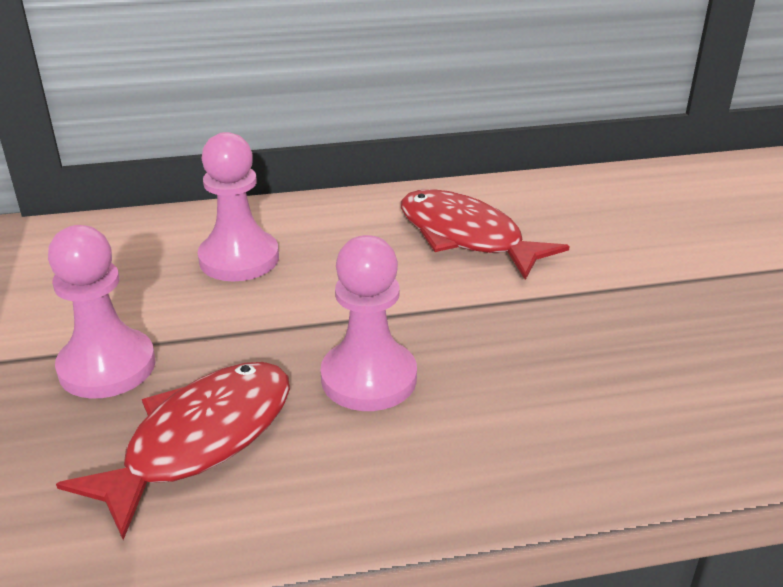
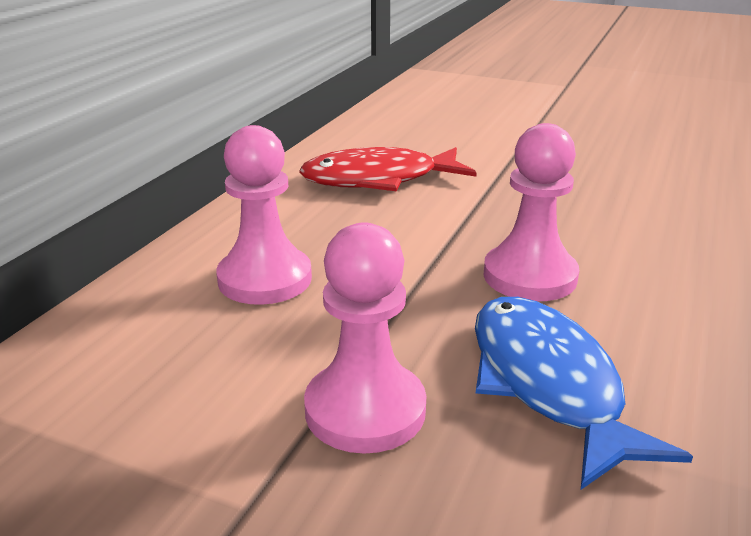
camera: 55 degrees left, 5 degrees down
(200, 441) = (548, 384): red fish -> blue fish

